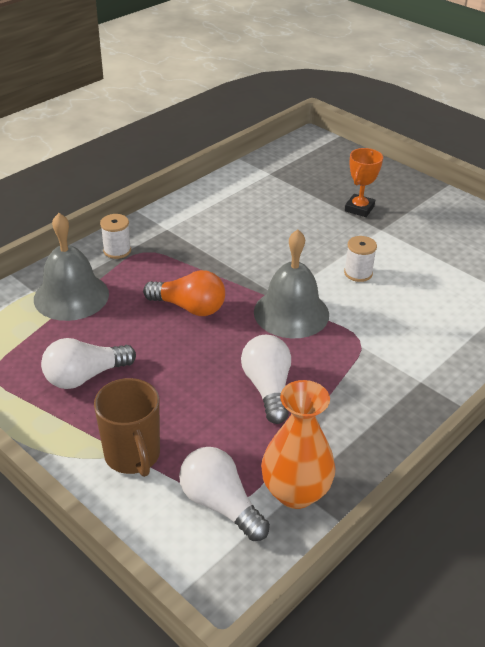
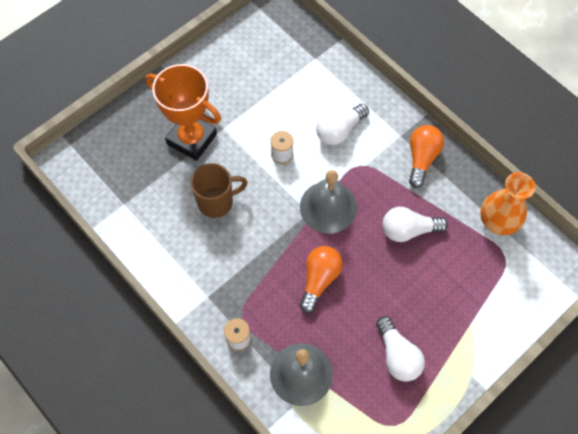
camera: 85 degrees left, 25 degrees up
(133, 456) = (473, 319): brown mug -> brown mug (217, 202)
(220, 504) = (509, 265): white light bulb -> white light bulb (339, 130)
(359, 208) = (192, 139): orange trophy -> orange trophy, size x1.82
(388, 403) = (421, 159): none -> orange light bulb

